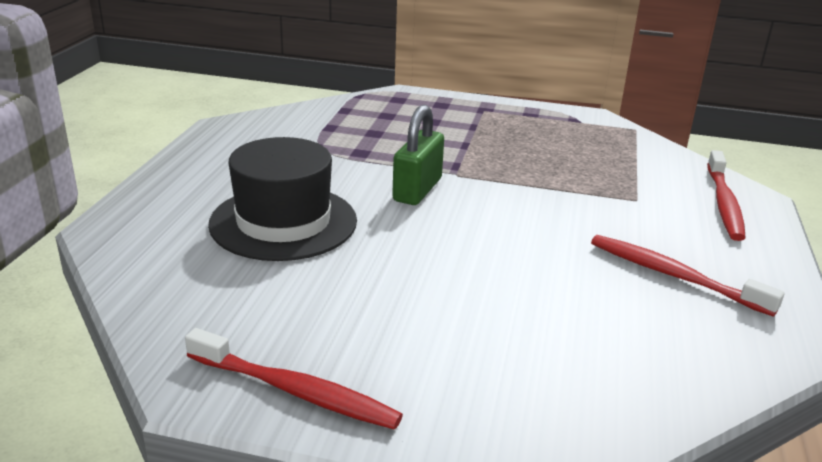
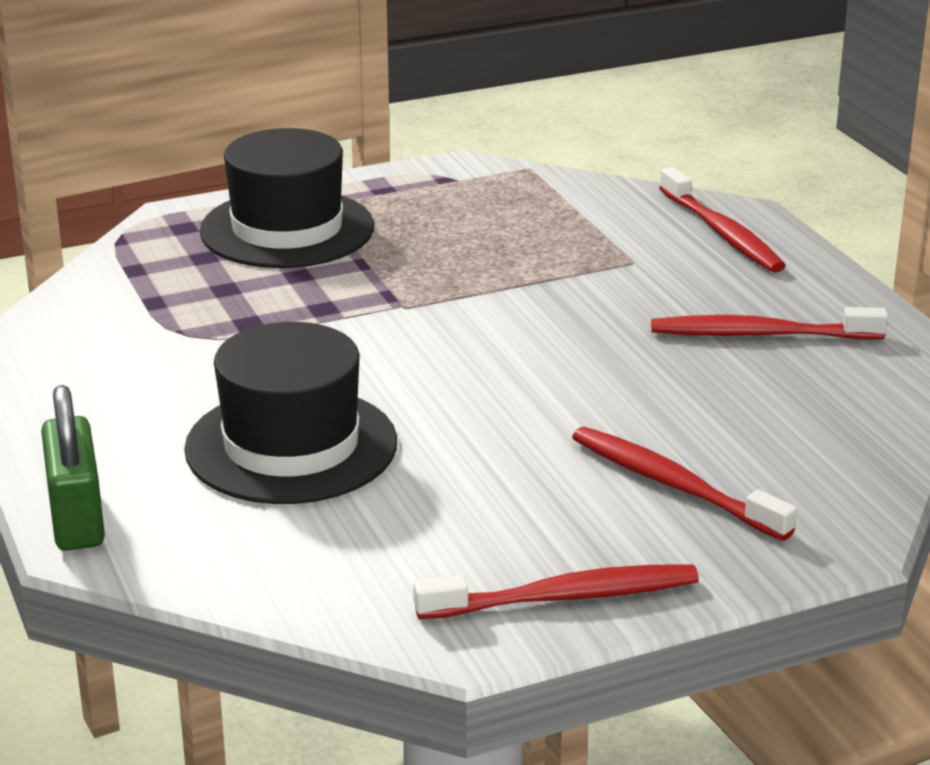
camera: 35 degrees left, 0 degrees up
(417, 190) = (387, 344): green padlock -> green padlock (77, 519)
(449, 116) = (287, 229): none -> black hat
(476, 349) = (673, 485): none -> red toothbrush

